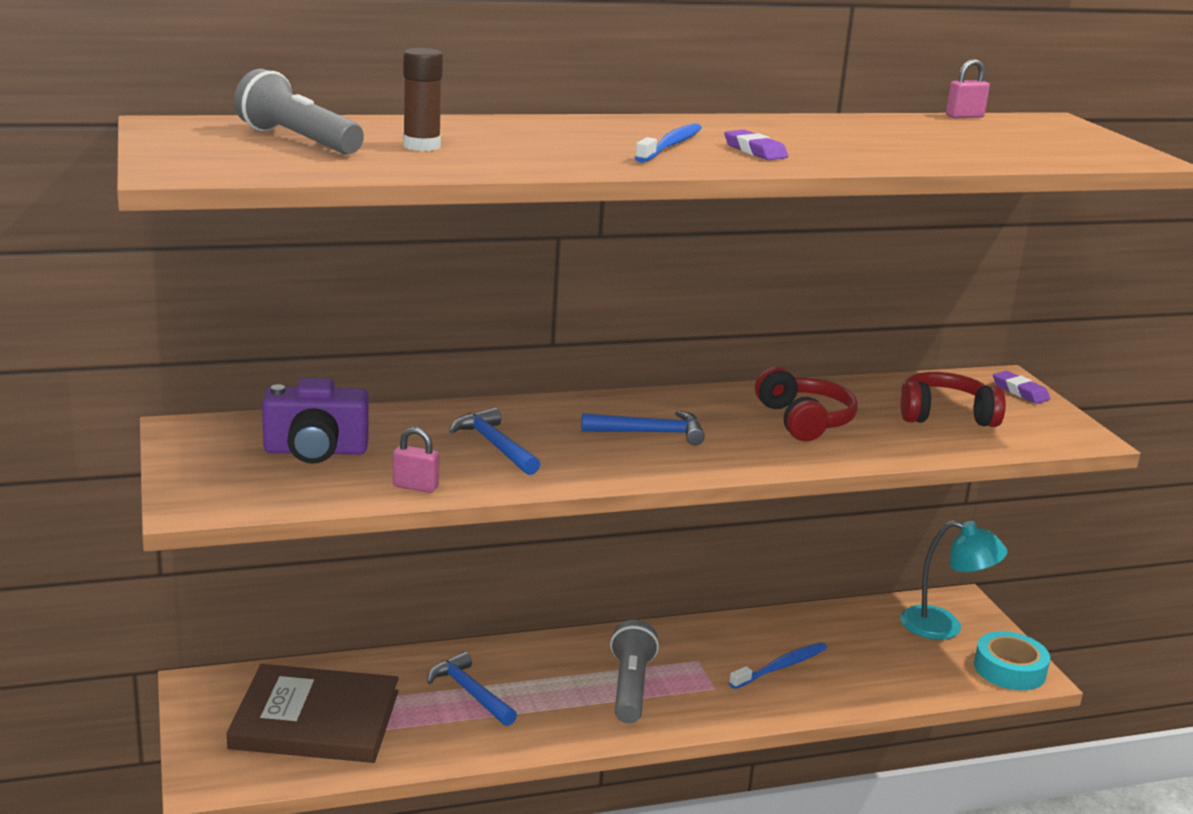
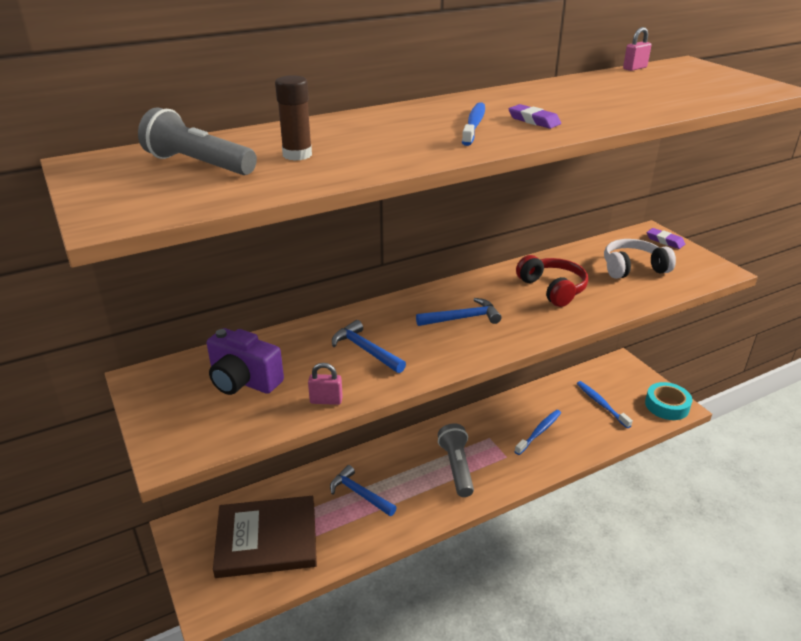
camera: 10 degrees left, 10 degrees up
(315, 451) = (243, 381): purple camera -> purple camera turned 45 degrees clockwise
(900, 649) = (601, 404): none -> blue toothbrush
(944, 627) = (619, 382): turquoise lamp -> none
(945, 415) = (633, 268): red headphones -> white headphones

